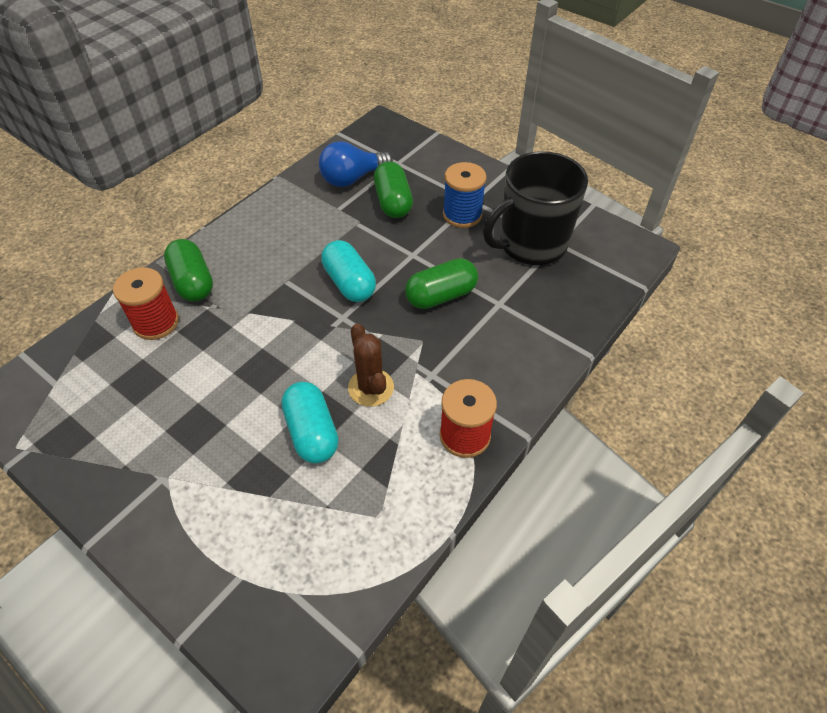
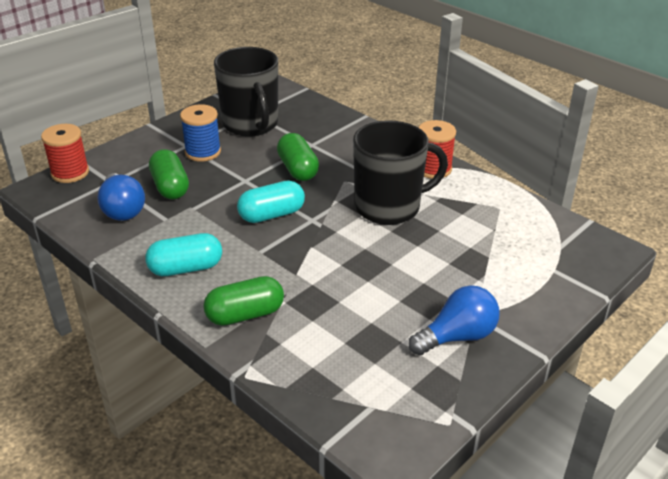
camera: 85 degrees left, 15 degrees down
(133, 457) = (457, 336): none -> blue light bulb
(156, 322) = (298, 337): red spool -> red spool (70, 173)
(312, 432) = (431, 236): turquoise capsule -> turquoise capsule (186, 268)
(371, 388) = (389, 207): brown cactus -> black mug
(393, 202) = (170, 187): green capsule -> green capsule turned 75 degrees clockwise

